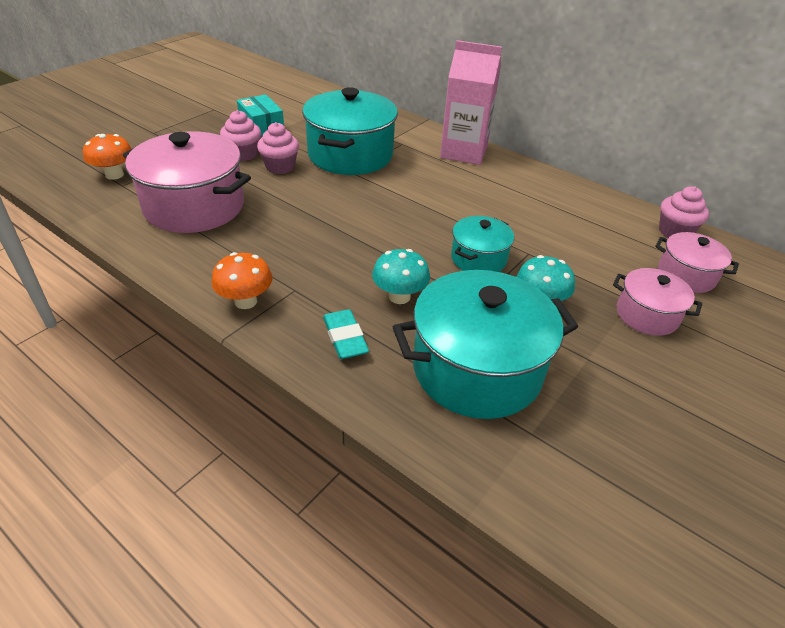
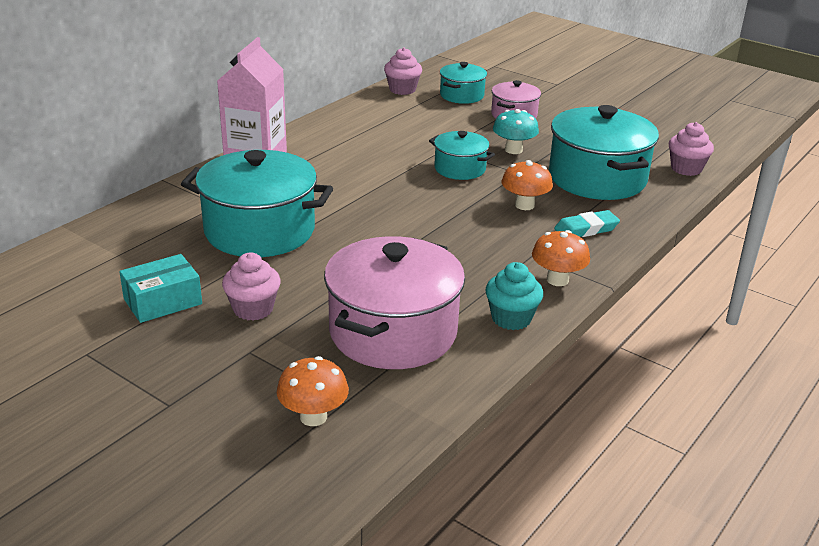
camera: 90 degrees left, 10 degrees down
(191, 265) = (511, 318): none -> turquoise cupcake
(280, 167) = (290, 278): pink cupcake -> pink cupcake (686, 169)
(399, 296) = (524, 205): turquoise mushroom -> orange mushroom
(686, 275) = (461, 95): pink pot -> turquoise pot

